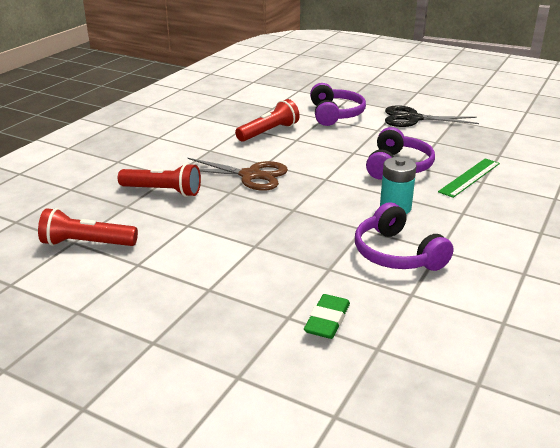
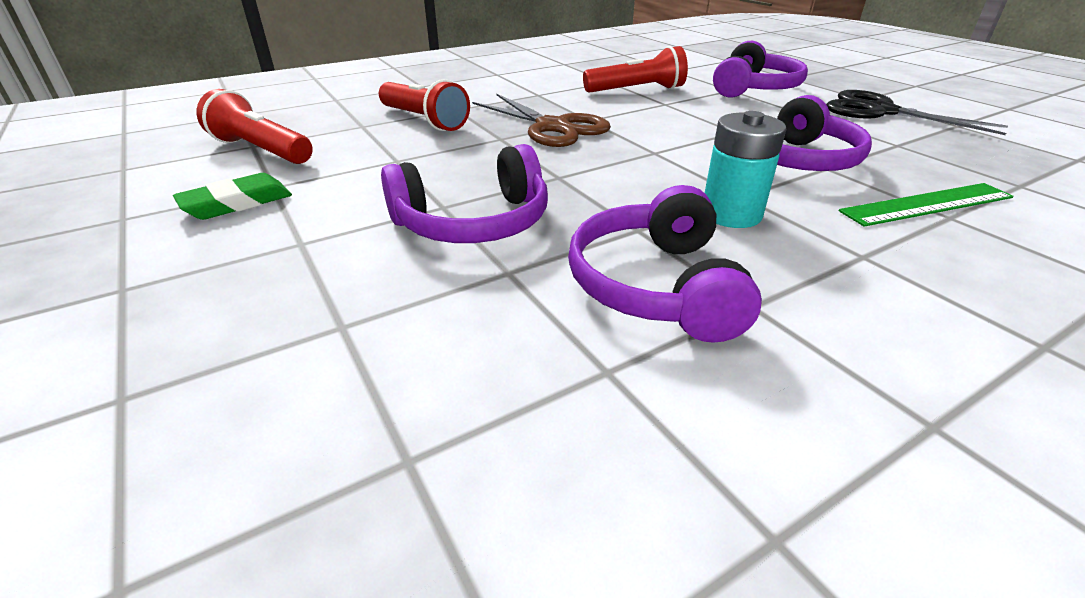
camera: 30 degrees right, 5 degrees up
(282, 249) = (473, 222): none -> purple headphones
(327, 320) = (392, 358): green eraser -> green eraser (237, 203)

